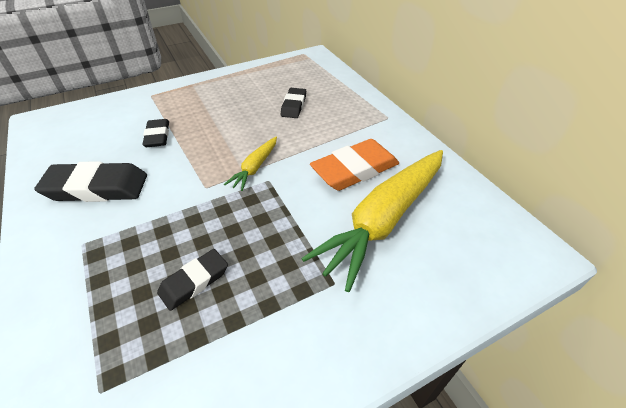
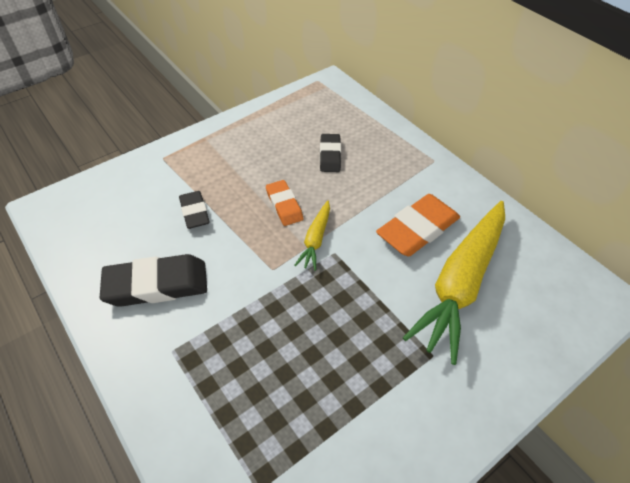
camera: 10 degrees left, 5 degrees up
(194, 281) = (302, 373): black eraser -> none
(238, 138) = (284, 205): none -> orange eraser

